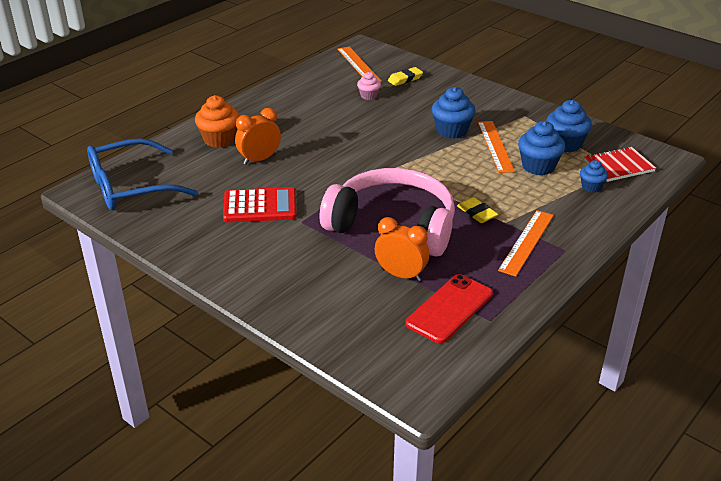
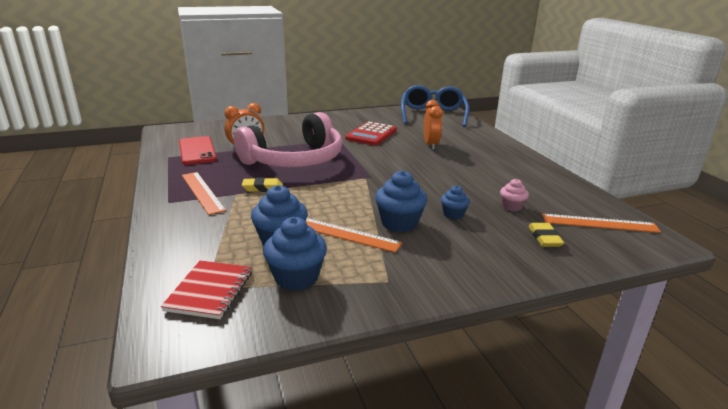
camera: 120 degrees right, 10 degrees down
(219, 139) = (472, 141): orange cupcake -> none
(591, 187) = (209, 253): blue cupcake -> blue cupcake (453, 214)

